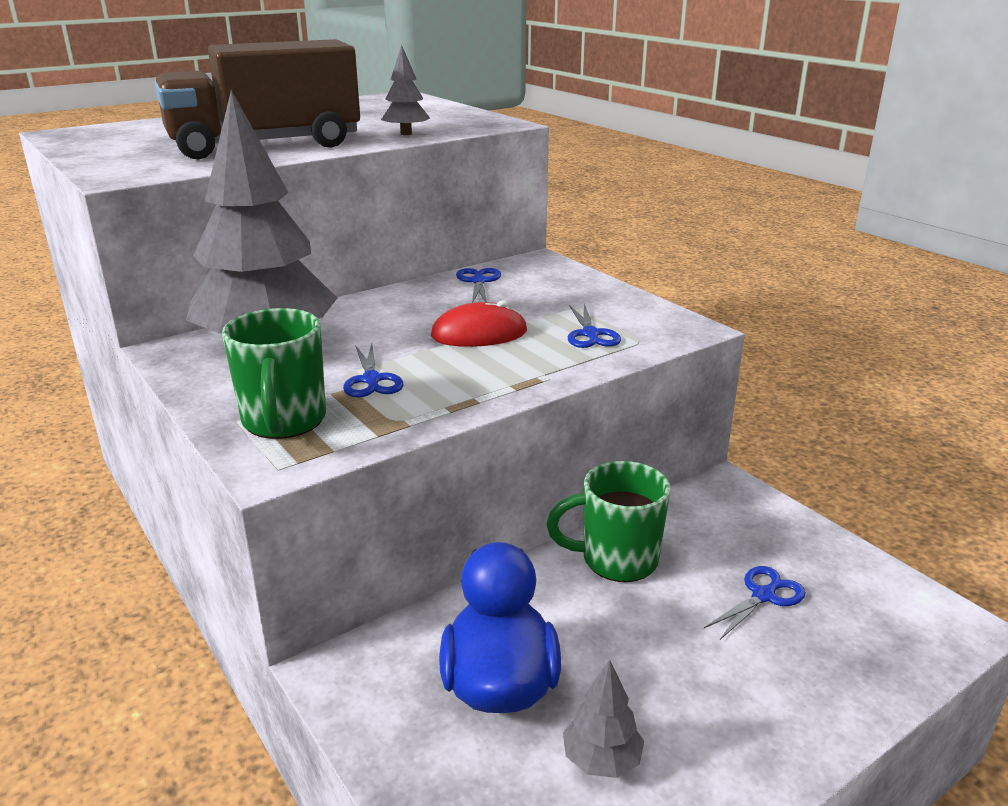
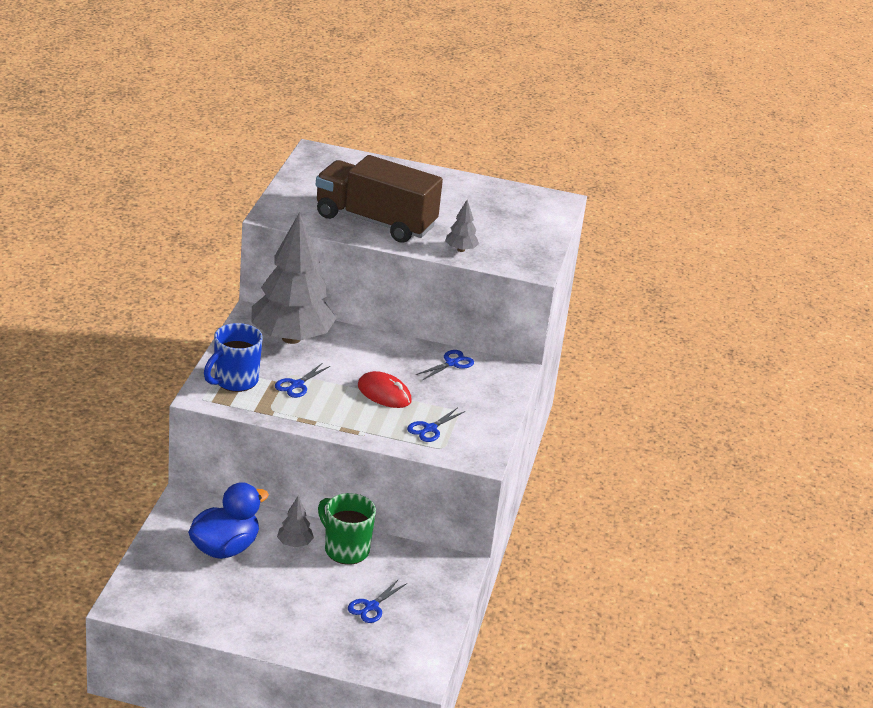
camera: 45 degrees right, 5 degrees up
(284, 422) = (234, 381): green mug -> blue mug
(601, 760) = (214, 592): grey tree -> grey tree (294, 544)
(763, 596) = (371, 606): blue scissors -> blue scissors turned 120 degrees clockwise

